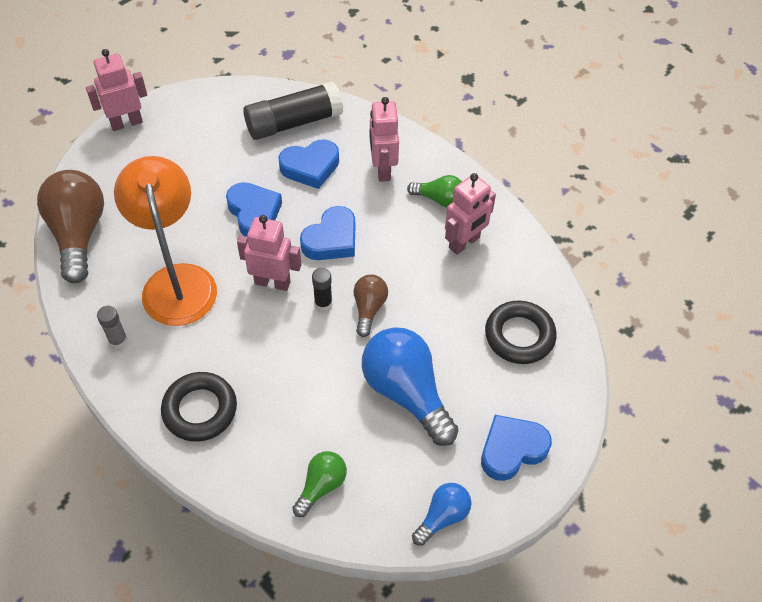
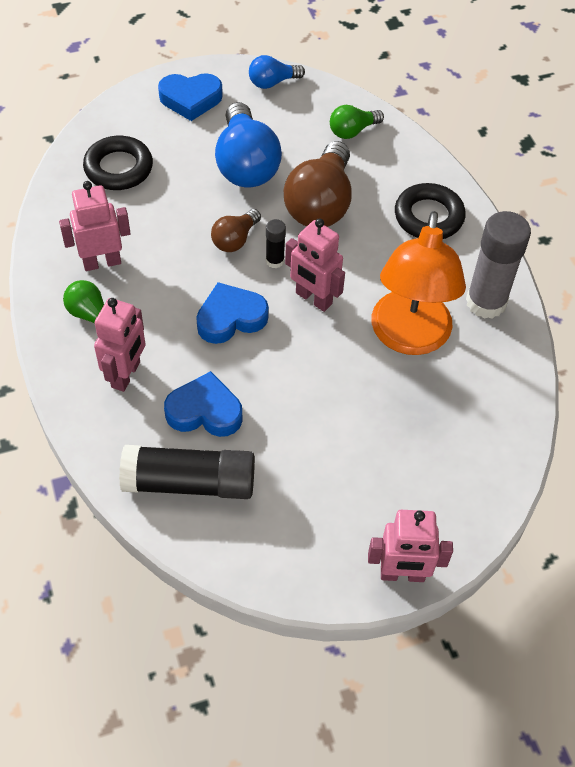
camera: 155 degrees left, 0 degrees up
(78, 234) = (501, 433): brown light bulb -> brown light bulb (320, 204)
(118, 340) = (486, 302): grey glue stick -> grey glue stick, size x2.12
(254, 213) = (296, 380): blue heart -> none

